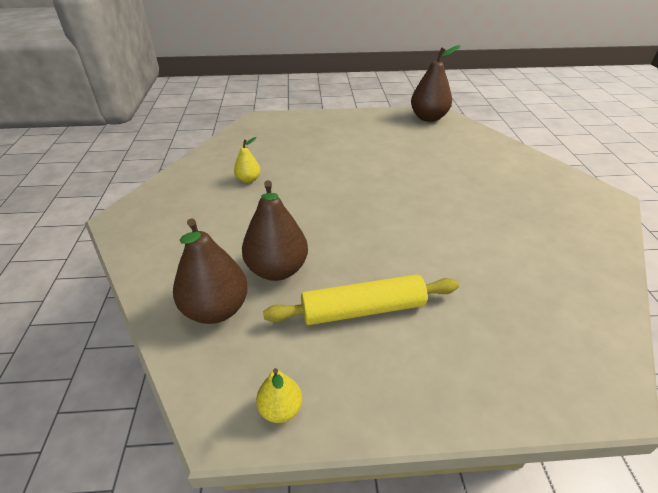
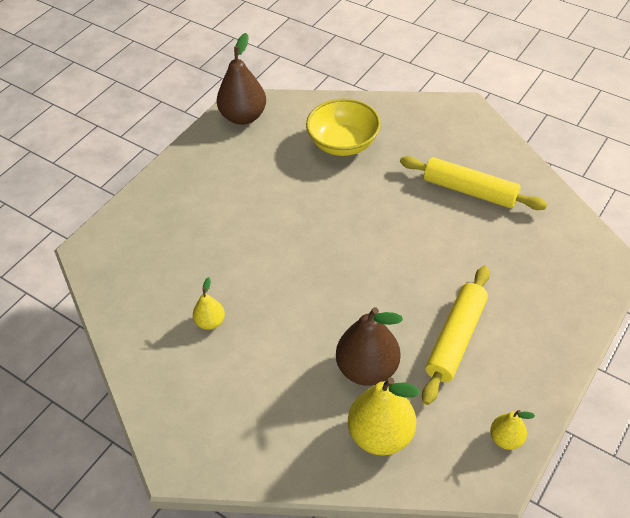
camera: 50 degrees left, 10 degrees up
(216, 309) = (381, 435): brown pear -> yellow pear
(471, 161) = (343, 143): none -> yellow bowl
(531, 241) = (470, 190): none -> yellow rolling pin

